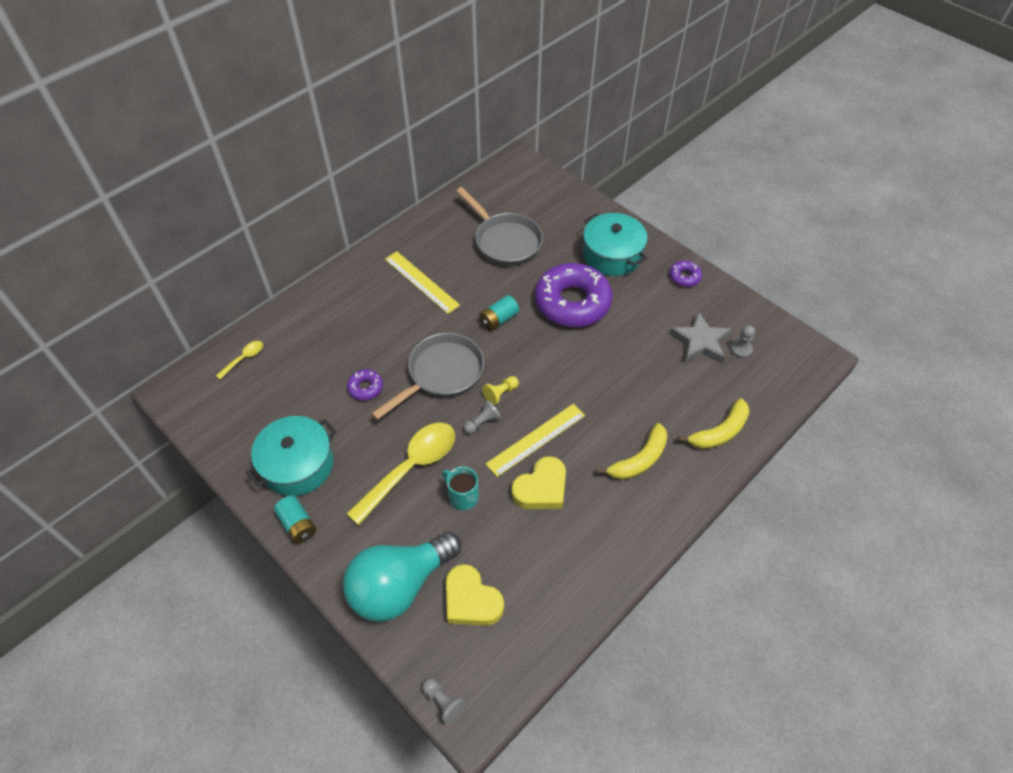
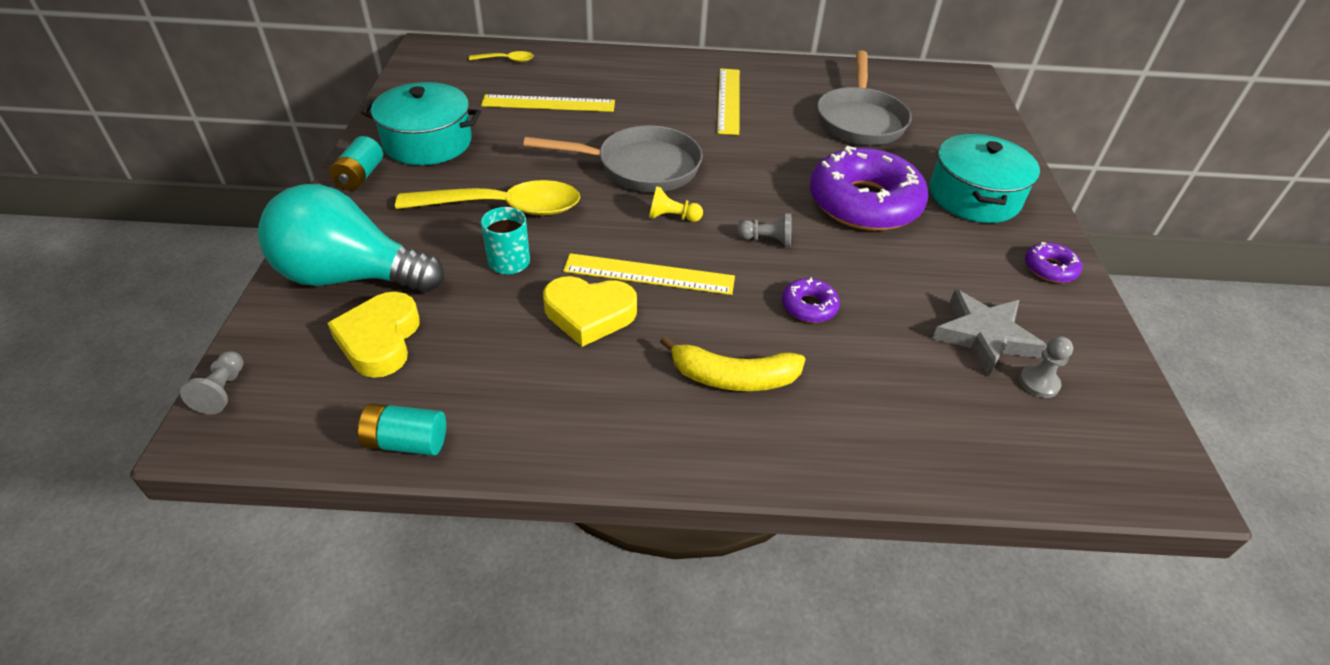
camera: 45 degrees right, 10 degrees down
(324, 372) = (548, 104): none -> yellow ruler
(365, 387) = (562, 133): purple donut -> purple donut (809, 306)
(482, 422) = (619, 224): grey pawn -> grey pawn (767, 240)
(499, 319) = (761, 167): turquoise battery -> turquoise battery (406, 442)
(719, 432) = (881, 435): yellow banana -> none

